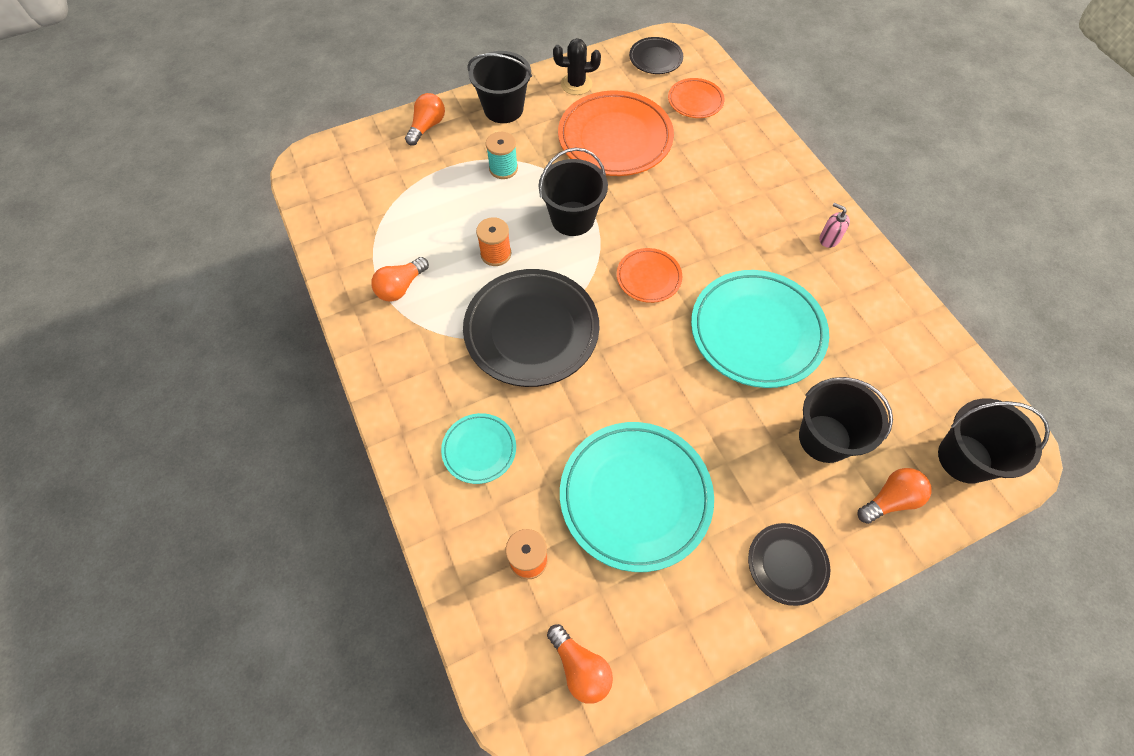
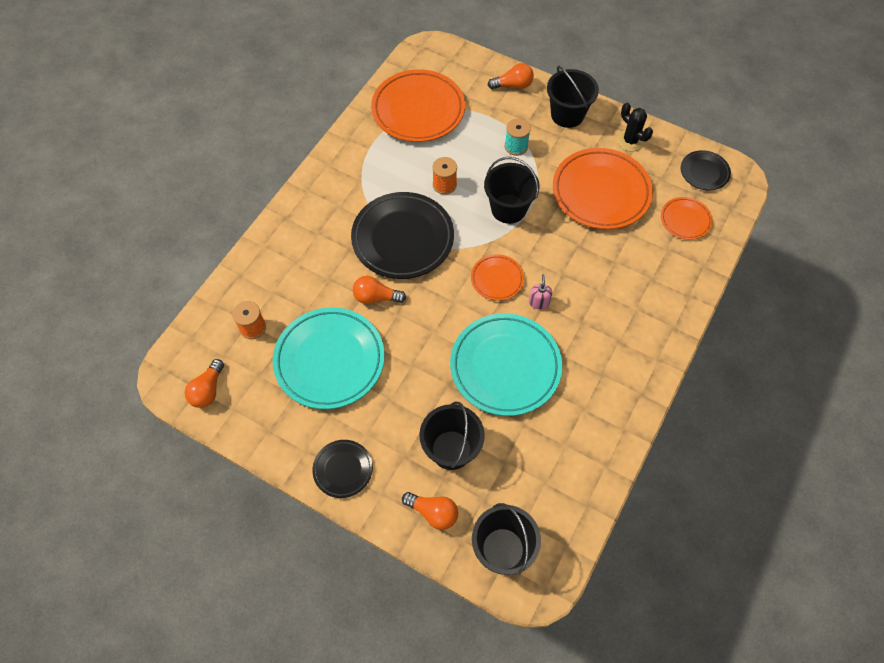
camera: 55 degrees right, 0 degrees up
(378, 220) = (418, 110): none -> orange plate
(401, 287) = (380, 153): orange light bulb -> orange light bulb (376, 297)
(479, 450) = (302, 262): turquoise plate -> none
(829, 239) = (628, 374): pink soap dispenser -> pink soap dispenser (539, 302)

